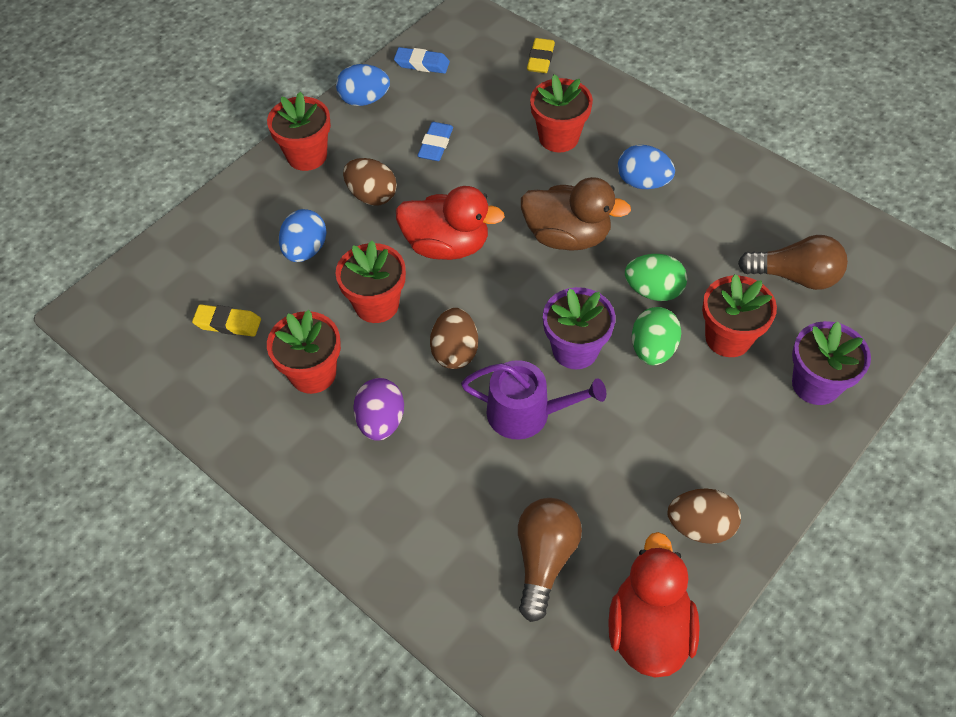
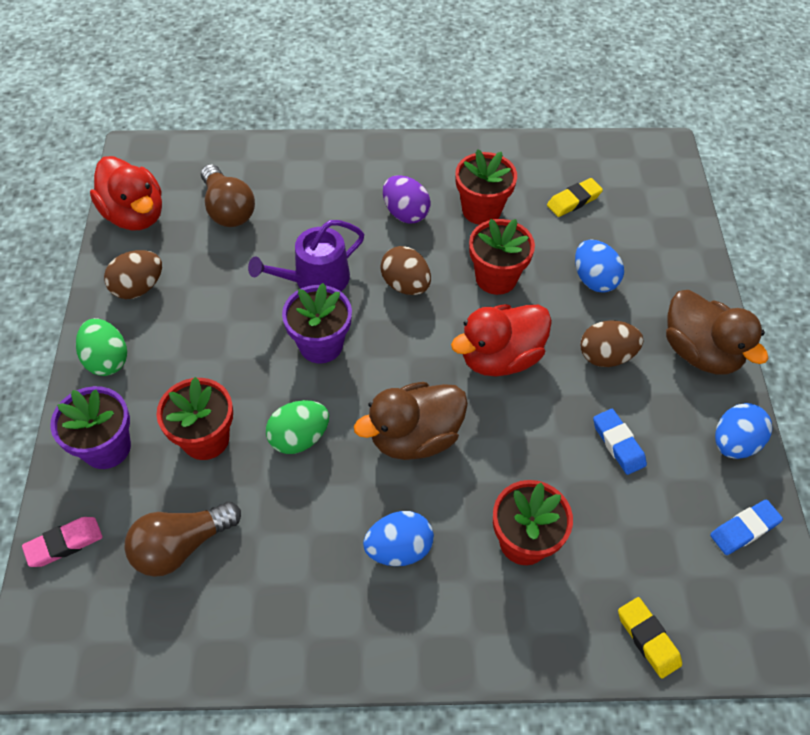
camera: 135 degrees right, 0 degrees up
(307, 156) = (699, 352): red flower pot -> brown duck
(652, 349) = (261, 386): green egg -> green egg (107, 360)
(885, 332) = (64, 543): none -> pink eraser

